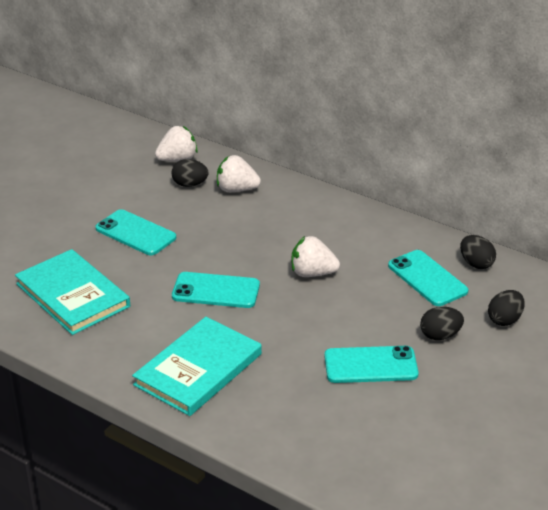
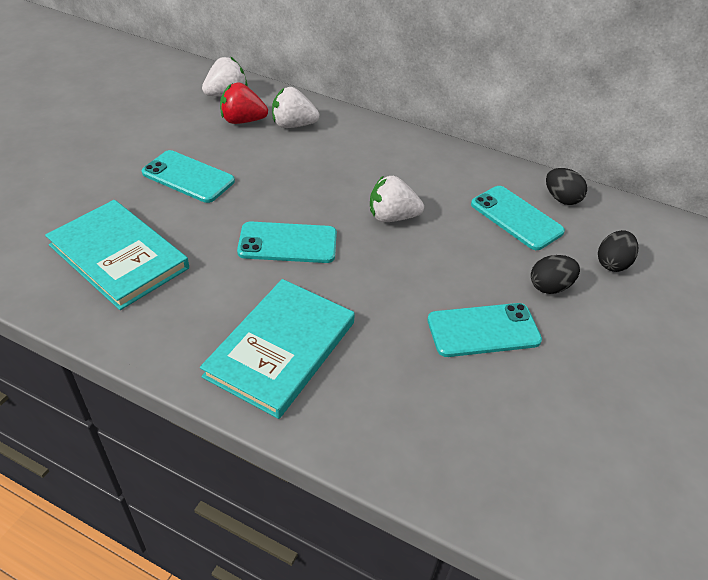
camera: 10 degrees left, 10 degrees up
(190, 184) = (242, 121): black egg -> red strawberry

